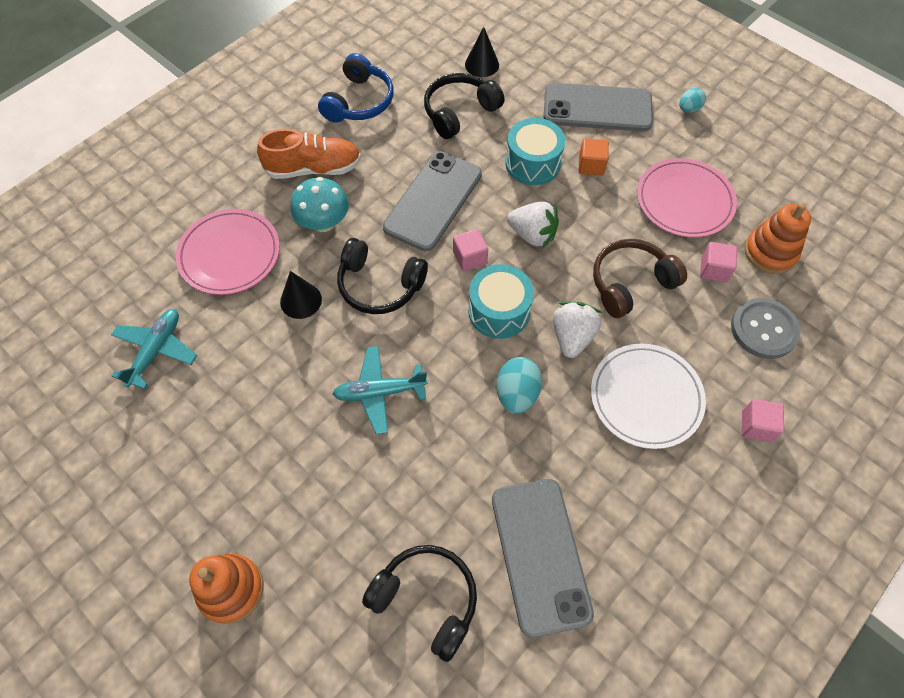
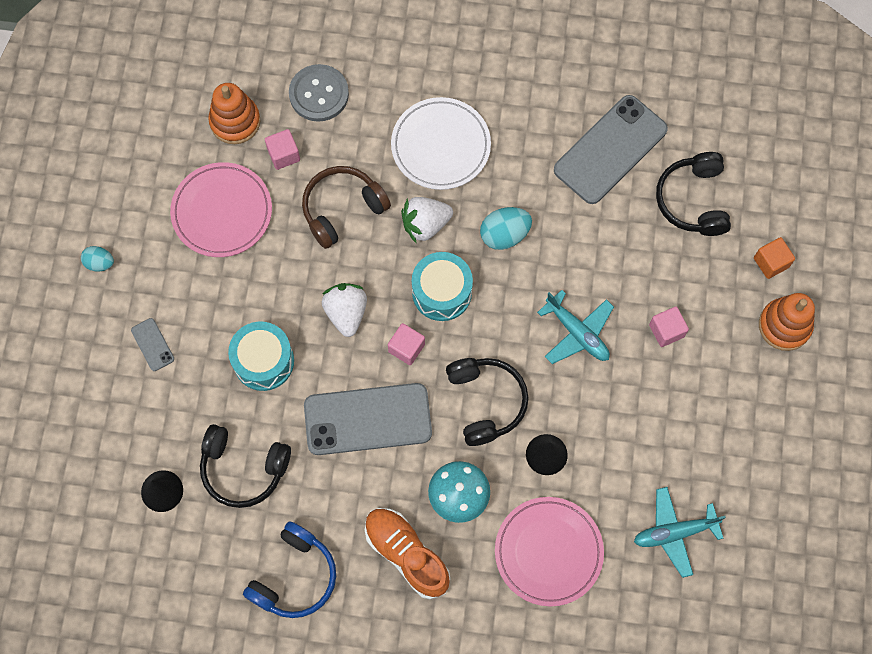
camera: 125 degrees left, 10 degrees up
(359, 101) = (294, 576): blue headphones -> blue headphones turned 135 degrees clockwise
(591, 166) = (232, 309): orange cube -> orange cube (771, 262)
(597, 108) = (152, 344): grey phone -> grey phone, size x0.42
(630, 283) = (342, 209): brown headphones -> brown headphones turned 120 degrees clockwise
(756, 426) = (410, 63): pink cube -> pink cube (666, 330)

